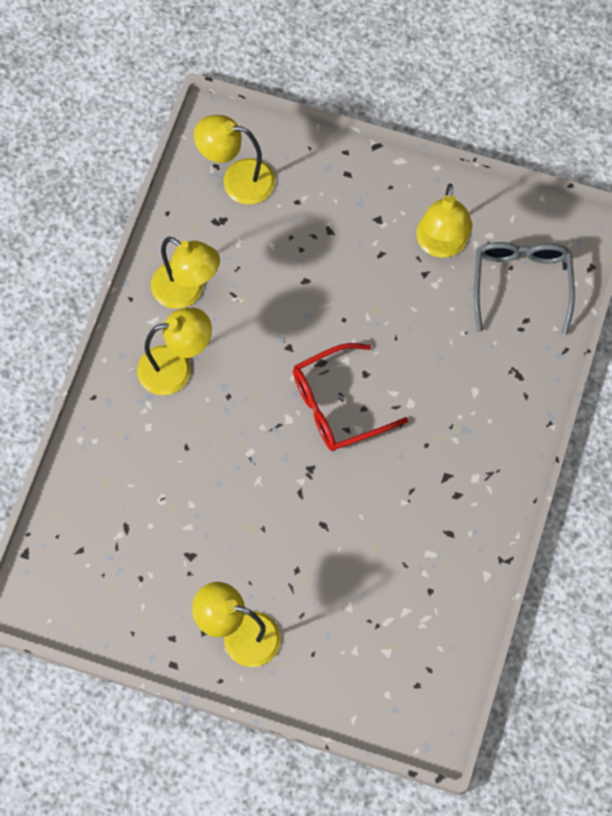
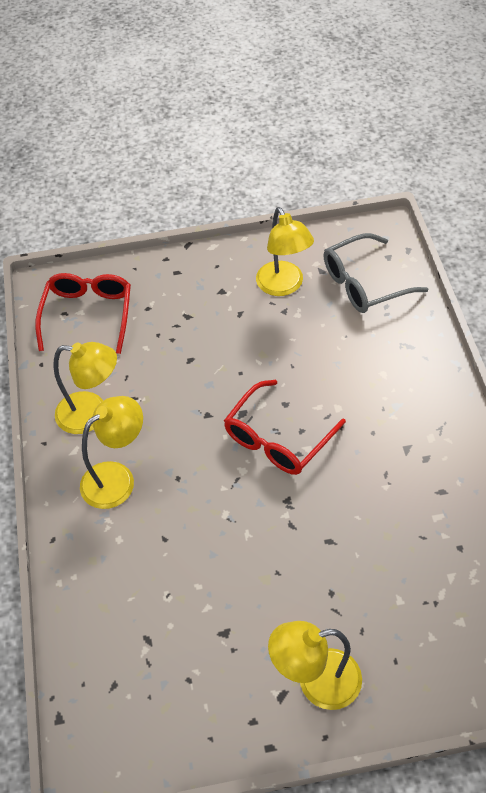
camera: 25 degrees left, 15 degrees down
(237, 180) = (88, 315): yellow lamp -> red glasses
(521, 283) = (364, 283): grey glasses -> grey glasses turned 90 degrees counterclockwise

